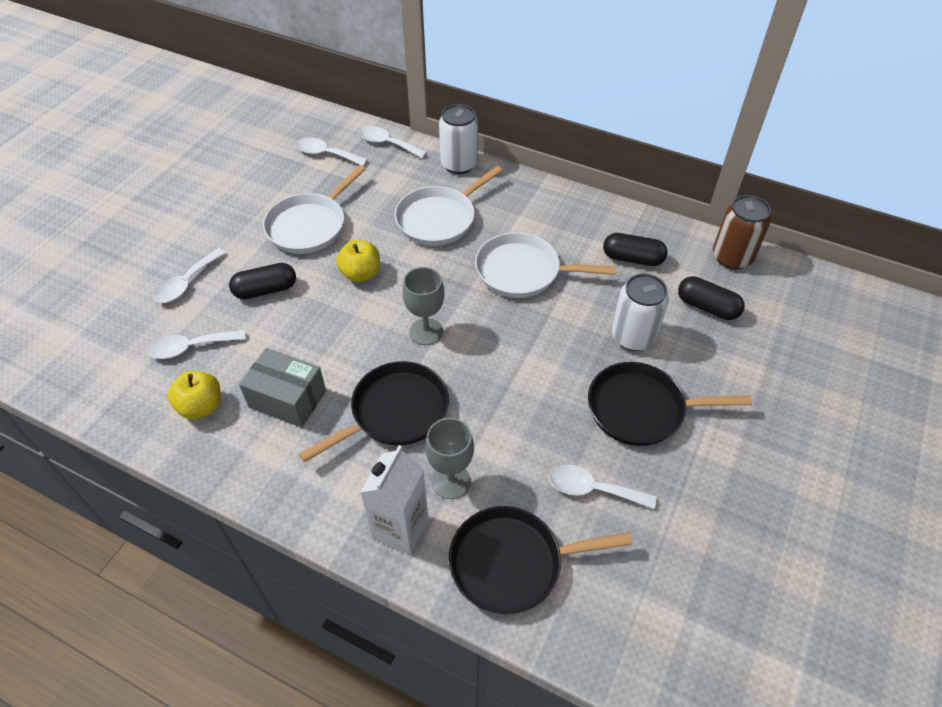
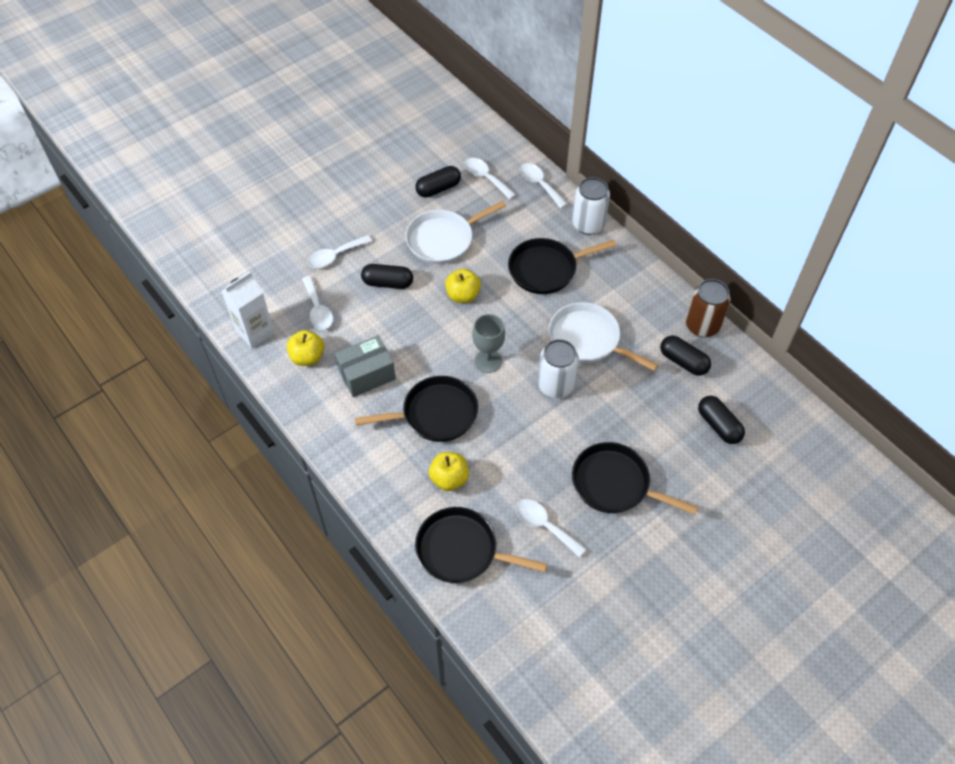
camera: 25 degrees right, 5 degrees up
(191, 347) = (318, 309): white spoon -> white spoon turned 120 degrees counterclockwise
(279, 179) = (438, 188): none -> black capsule
(287, 399) = (367, 374): grey box -> grey box turned 75 degrees counterclockwise
(400, 528) = (400, 496): white carton -> white carton (255, 332)
(439, 219) = (546, 269): white pan -> black pan
(451, 481) = (449, 479): grey goblet -> yellow apple
(633, 337) = (643, 426): white can -> white can (555, 385)
(732, 257) = (768, 391): brown can -> brown can (702, 325)

